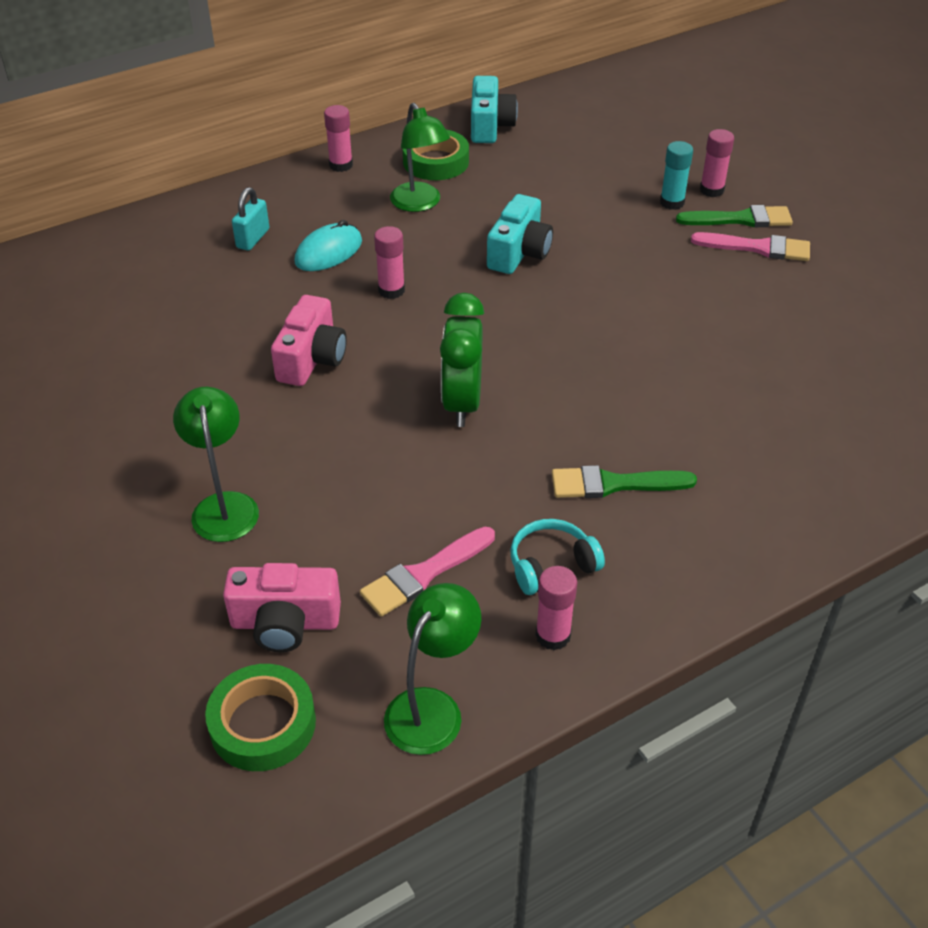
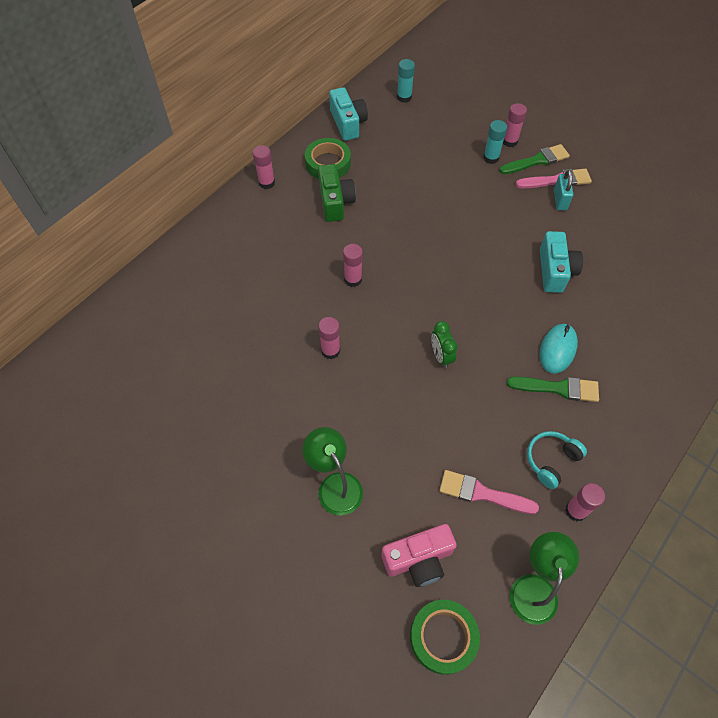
camera: 20 degrees left, 15 degrees up
(253, 238) = (240, 262): turquoise padlock -> turquoise padlock (560, 200)
(312, 359) = (330, 351): pink camera -> pink glue stick
(328, 252) = (296, 259): turquoise mouse -> turquoise mouse (557, 349)
(420, 204) = (335, 202): green lamp -> green camera
(424, 574) = (482, 493): pink brush -> pink brush turned 75 degrees clockwise
(462, 403) = (441, 356): green clock -> green clock, size x0.60
(519, 252) = (417, 225): turquoise camera -> turquoise camera (555, 271)
(586, 114) = (404, 97): none -> turquoise glue stick
(614, 484) = (558, 388): green brush -> green brush turned 150 degrees counterclockwise

